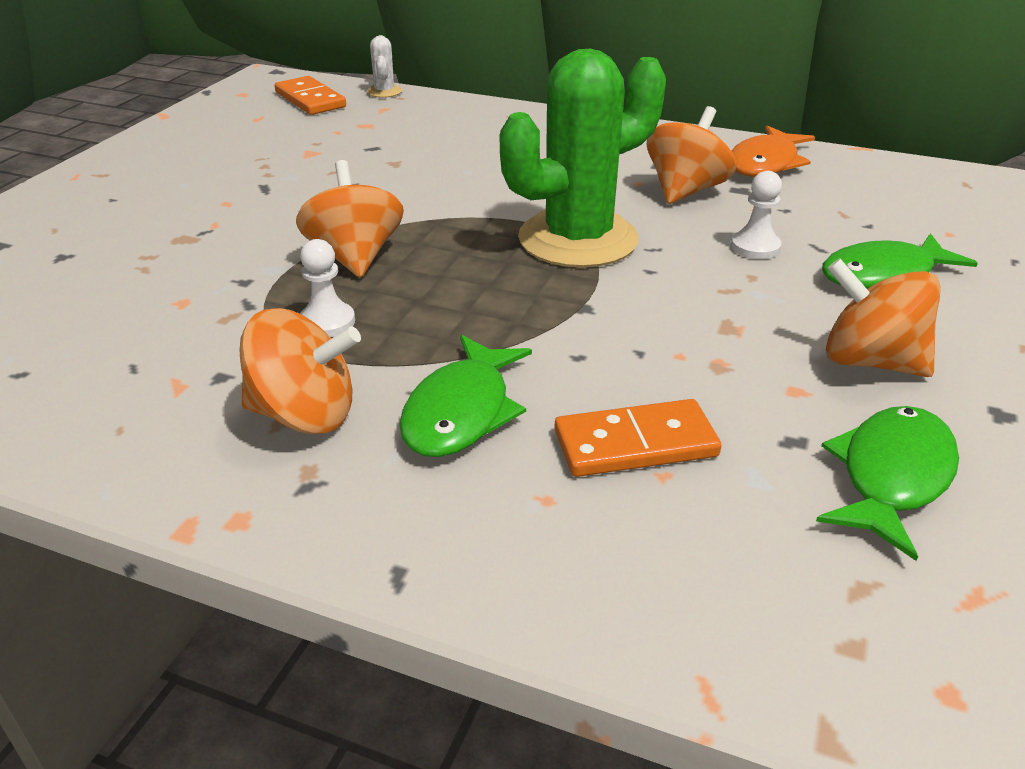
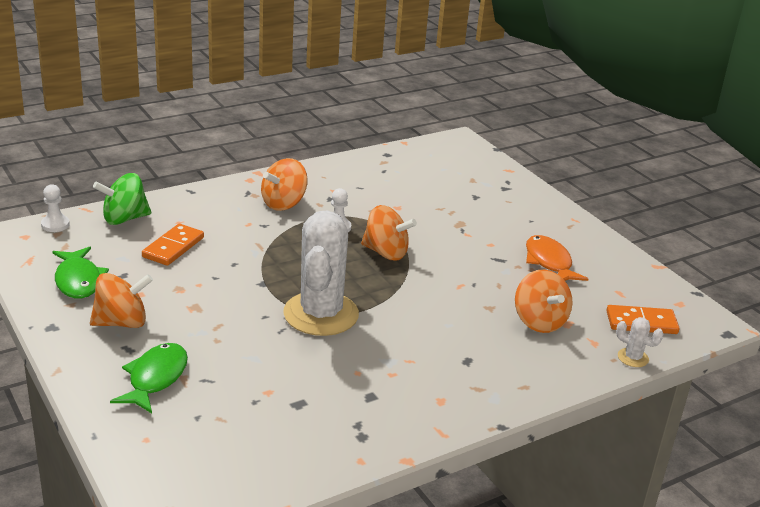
camera: 125 degrees right, 5 degrees down
(461, 411) = (241, 228): green fish -> none
(578, 239) = (321, 314): green cactus -> white cactus
(648, 586) = (124, 219): none -> green spinning top
(685, 191) = (324, 381): orange spinning top -> orange spinning top (539, 321)
(755, 247) = (237, 360): white pawn -> white pawn (55, 225)
(765, 163) = (317, 441): orange fish -> orange fish (549, 262)

